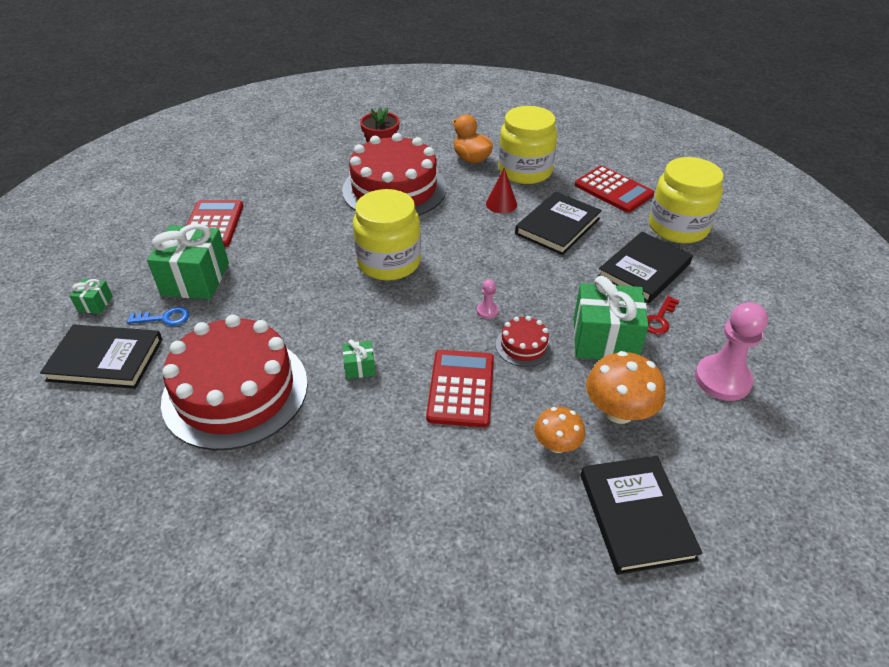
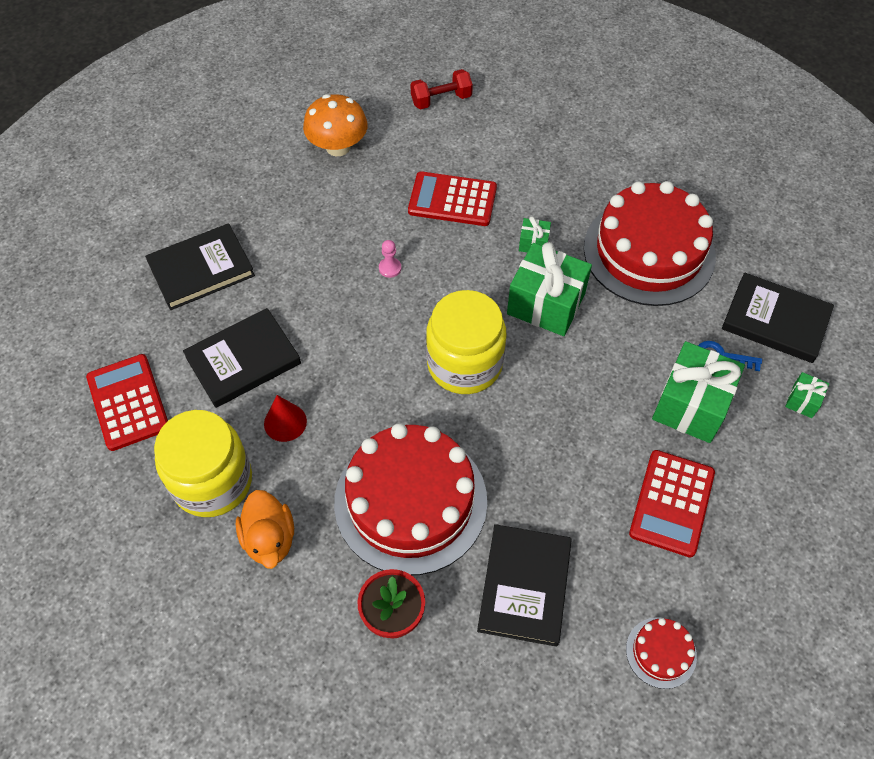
camera: 160 degrees left, 15 degrees up
(461, 388) = (452, 200): red calculator -> red calculator turned 75 degrees clockwise
(523, 345) = (377, 222): red cake -> red cake (661, 652)
(540, 516) = (441, 100): none -> red dumbbell
(557, 444) = (401, 138): orange mushroom -> none
(604, 340) = (302, 207): green gift -> green gift (546, 304)
(636, 516) = (378, 84): black book -> black book (524, 586)
(659, 319) = (236, 212): red key -> none
(678, 227) = (111, 315): yellow jar -> none
(722, 379) = (235, 147): pink pawn -> none

